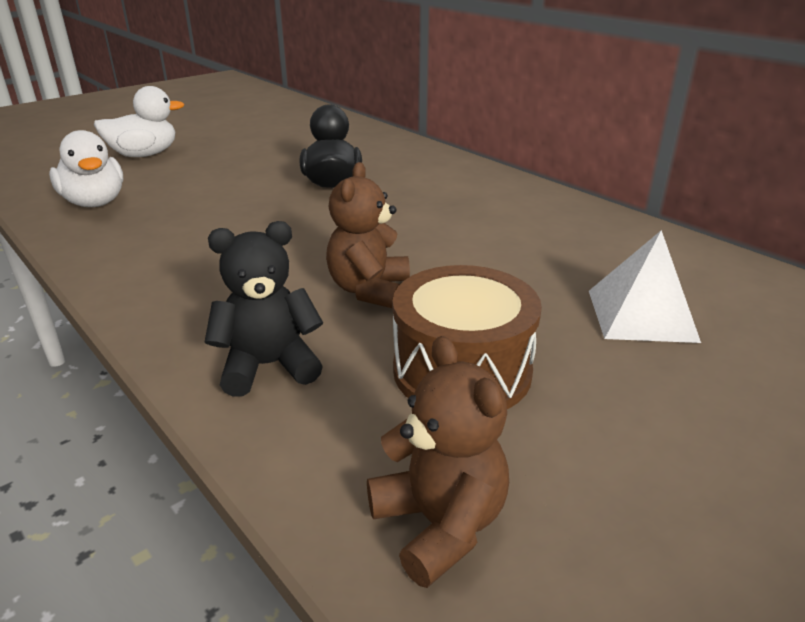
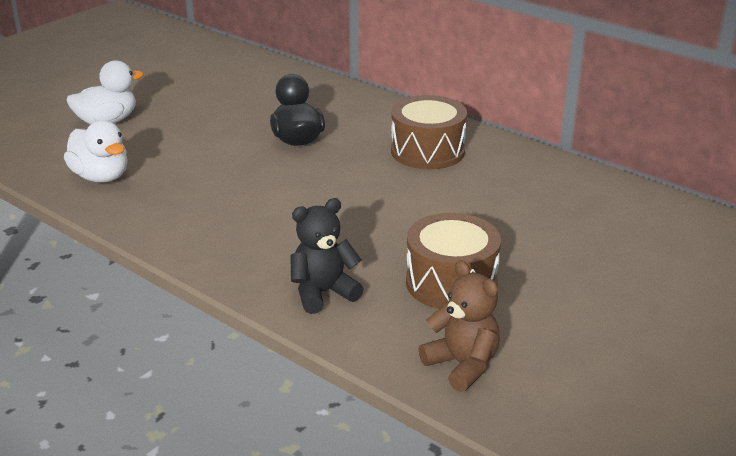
camera: 10 degrees left, 0 degrees up
(369, 290) = (368, 233): brown teddy bear -> none
(479, 204) = (427, 151): none -> brown drum
(641, 315) = (562, 233): white pyramid -> none

